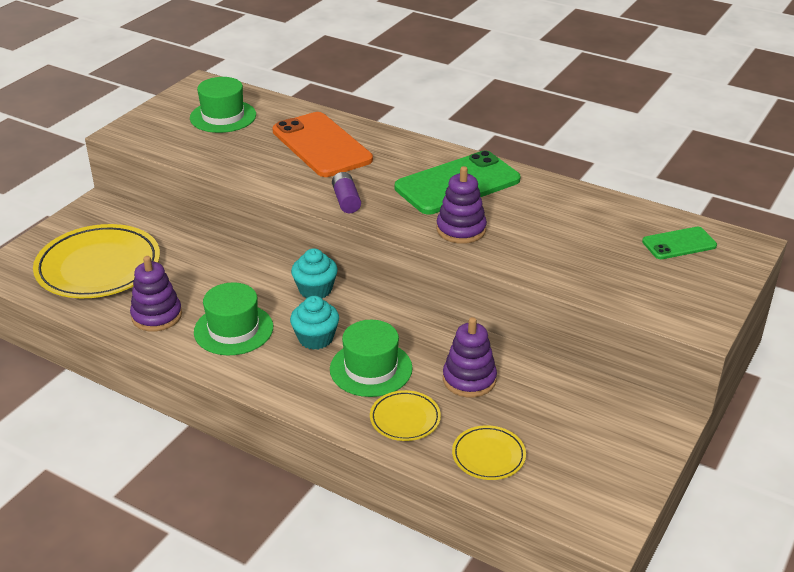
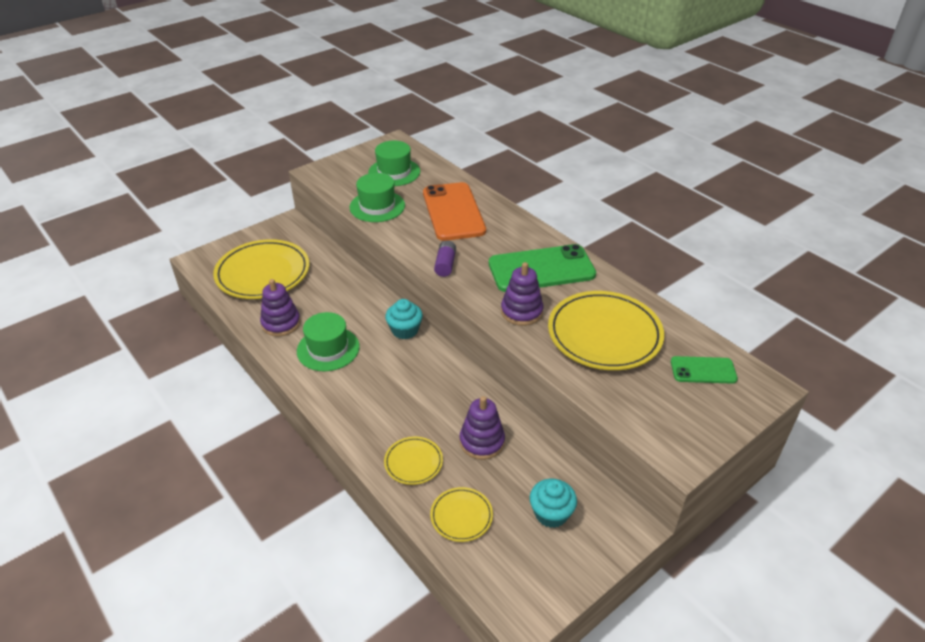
camera: 20 degrees right, 5 degrees up
(315, 338) = (383, 372): turquoise cupcake -> turquoise cupcake (551, 513)
(371, 368) = (410, 410): green hat -> green hat (377, 206)
(562, 233) = (604, 335): none -> yellow plate

